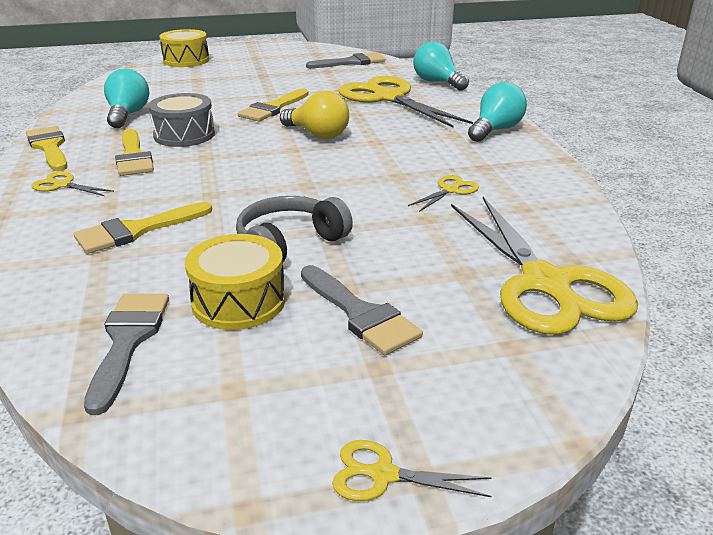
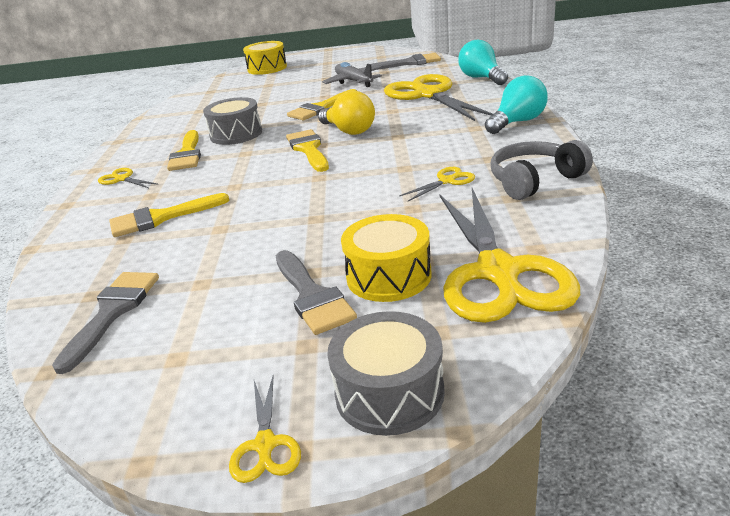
camera: 15 degrees right, 0 degrees up
(49, 147) = (126, 147): yellow brush -> yellow brush (308, 149)
(128, 115) = (199, 118): turquoise light bulb -> none
(238, 301) = (214, 281): yellow drum -> yellow drum (388, 276)
(289, 243) = (280, 230): grey headphones -> grey headphones (534, 180)
(297, 80) = (354, 81): none -> grey plane
(383, 475) = (265, 444): yellow scissors -> yellow scissors turned 120 degrees counterclockwise
(491, 411) = (389, 393): none -> grey drum

